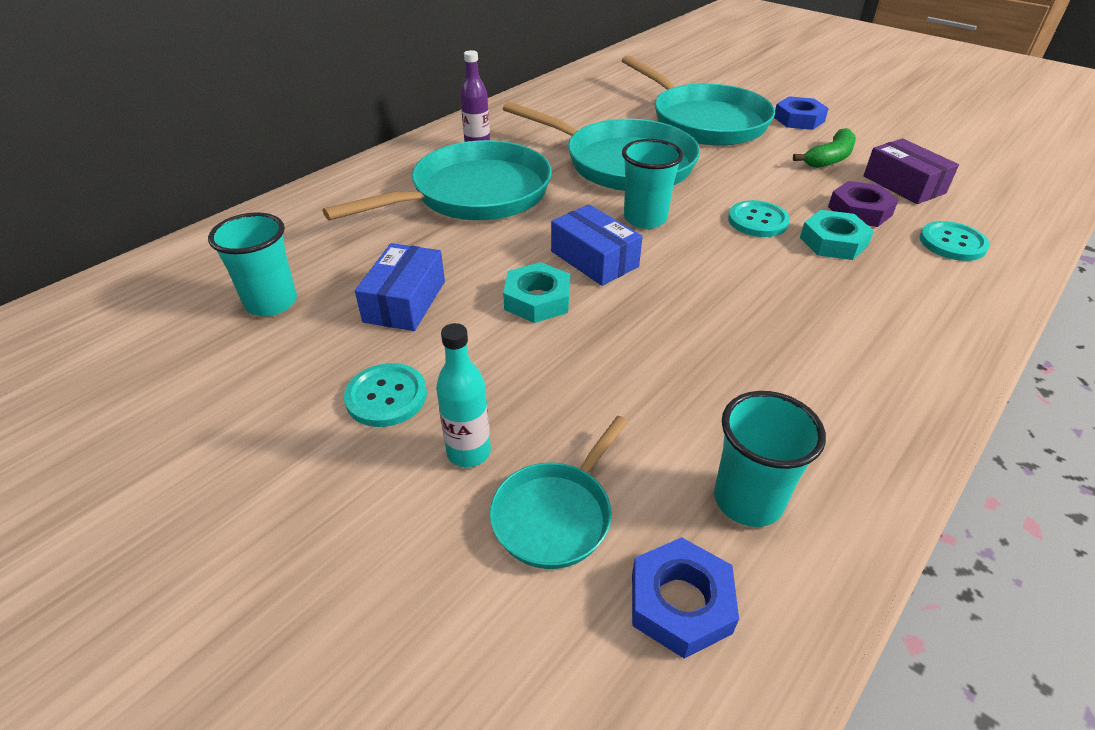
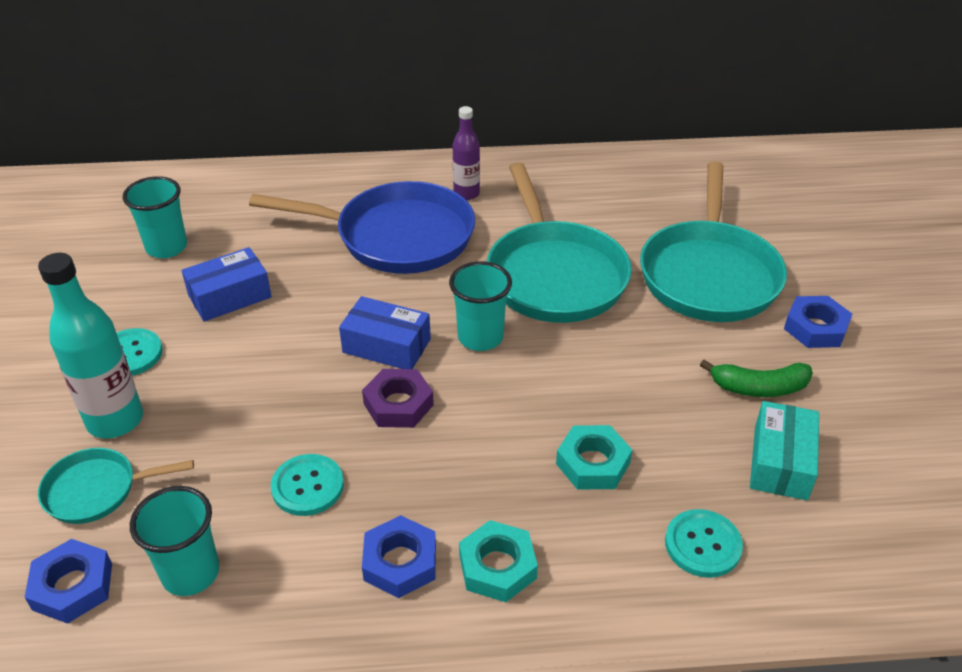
camera: 45 degrees right, 0 degrees up
(469, 452) = (115, 420): turquoise bottle -> turquoise bottle, size x1.65
(473, 195) = (396, 236): turquoise pan -> blue pan
(537, 299) = (301, 351): turquoise nut -> turquoise nut (497, 566)
(594, 259) = (386, 346): blue box -> blue box turned 75 degrees counterclockwise
(758, 221) = (566, 400): turquoise button -> turquoise button (307, 486)
(851, 371) = (400, 562): none -> blue nut
(859, 211) = (677, 455): purple nut -> purple nut (398, 404)
(903, 184) = (780, 462): purple box -> turquoise box

